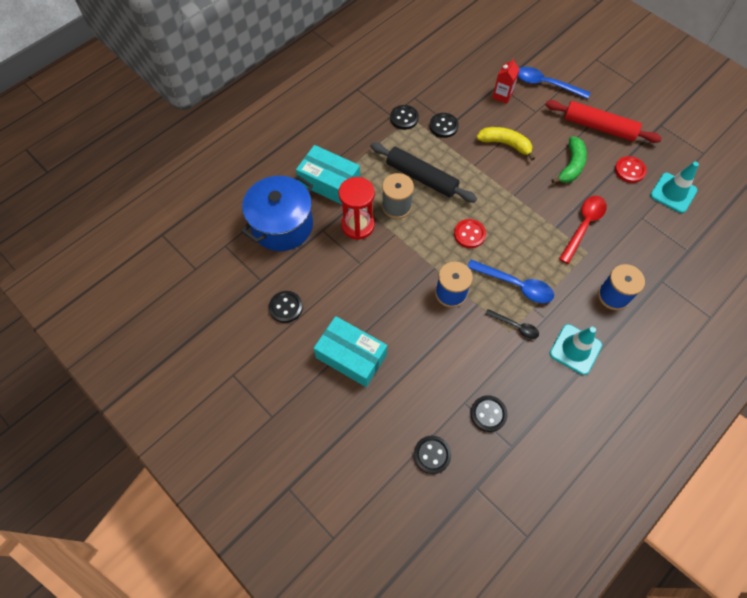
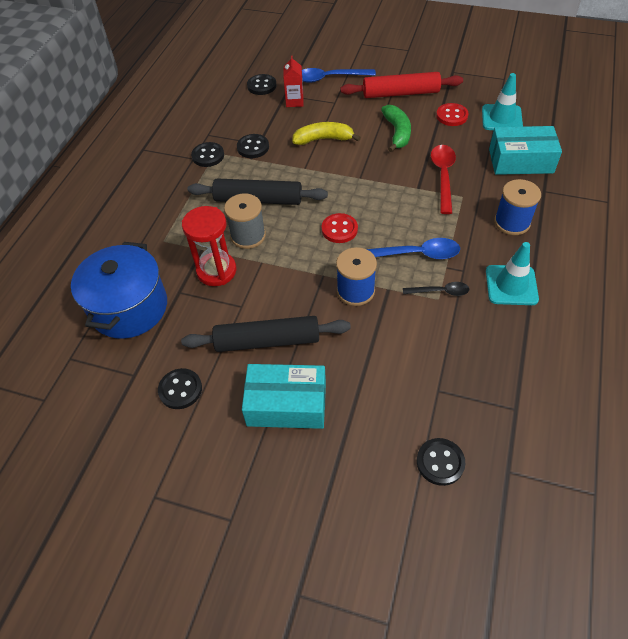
camera: 25 degrees left, 10 degrees down
(329, 182) = (160, 244): turquoise box -> turquoise box (520, 161)
(364, 301) = (267, 341): none -> black rolling pin
(488, 414) = (470, 388): black button -> black button (262, 86)

